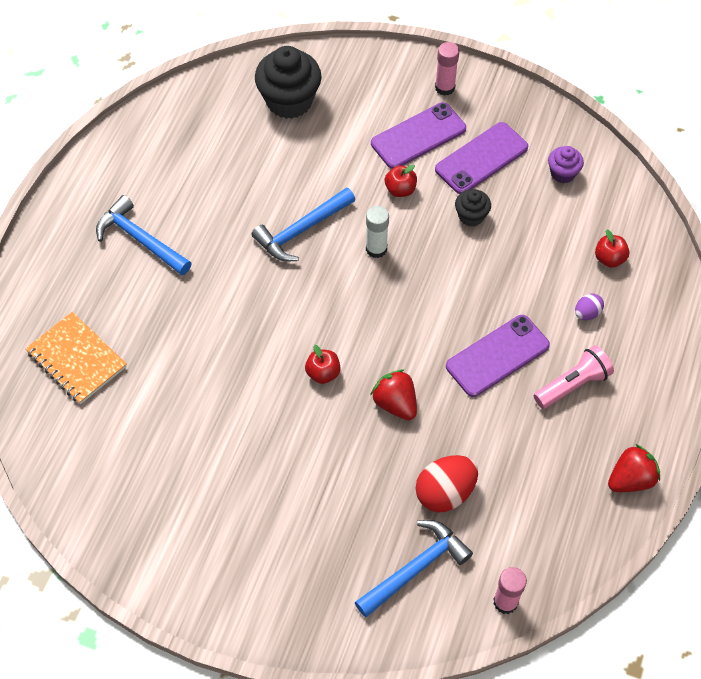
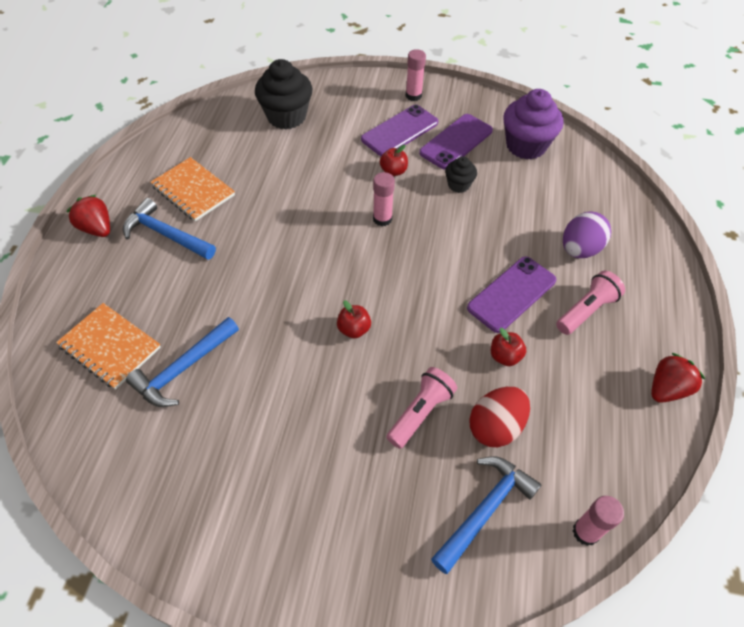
camera: 10 degrees left, 5 degrees down
(173, 189) = (193, 191): none -> orange notebook
(301, 230) = (313, 211): blue hammer -> blue hammer (183, 368)
(374, 468) = (421, 412): none -> pink flashlight
(376, 249) = (382, 219): white glue stick -> pink glue stick
(395, 403) = (428, 348): red strawberry -> red strawberry (97, 228)
(562, 173) = (526, 146): purple cupcake -> purple cupcake, size x1.92
(587, 313) = (579, 249): purple egg -> purple egg, size x1.90
(609, 259) = (584, 204): red apple -> red apple (505, 356)

